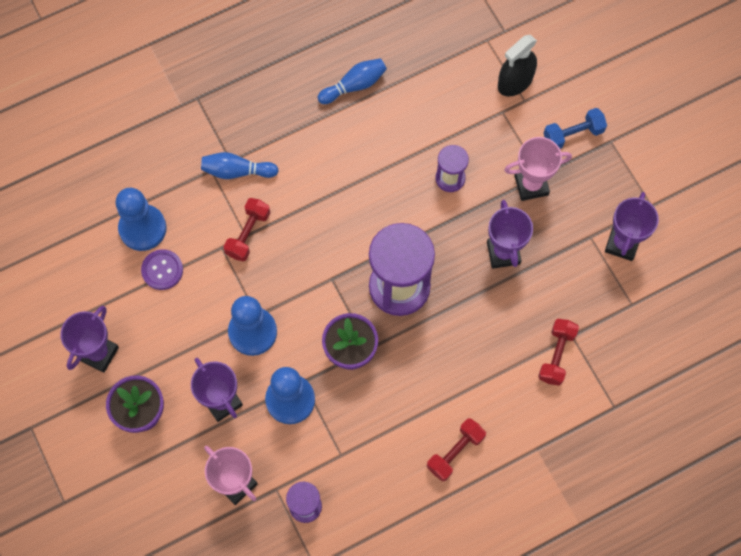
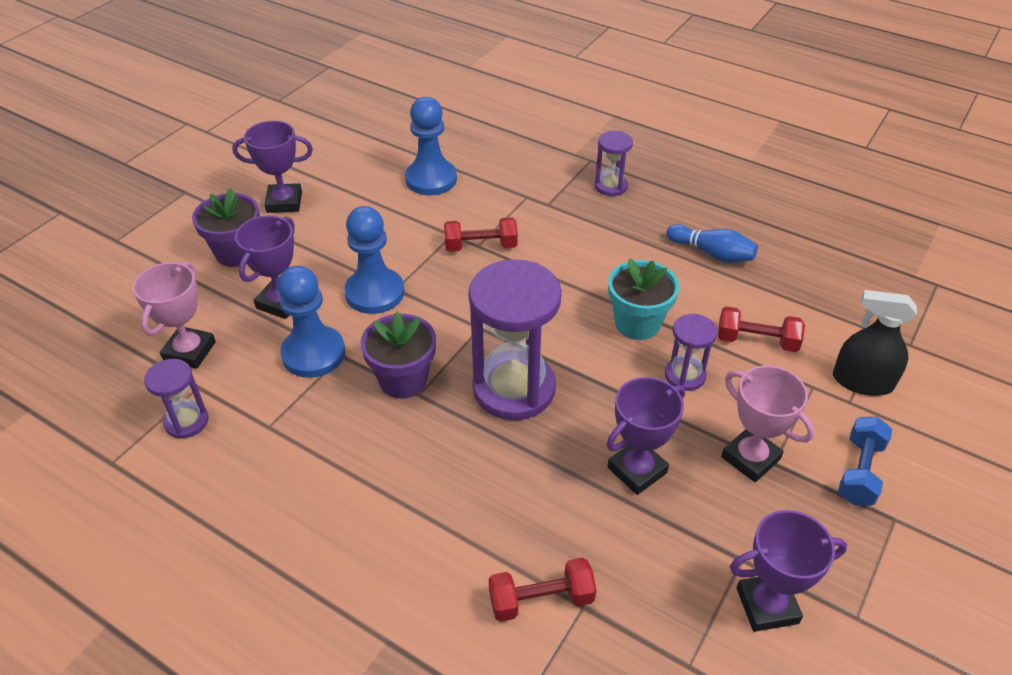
camera: 60 degrees right, 25 degrees down
(162, 270) = (398, 207): purple button -> none
(237, 171) = (540, 213): blue bowling pin -> none
(238, 104) = (610, 186): none -> purple hourglass
(389, 177) = (637, 323): none -> turquoise flower pot
(455, 452) = (330, 542): red dumbbell -> red dumbbell (756, 341)
(573, 135) = (859, 471): blue dumbbell -> blue dumbbell turned 75 degrees clockwise

